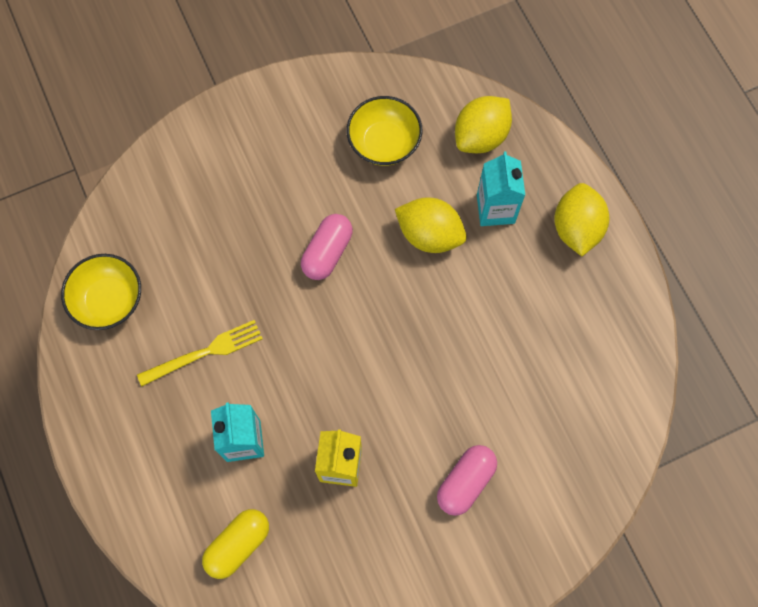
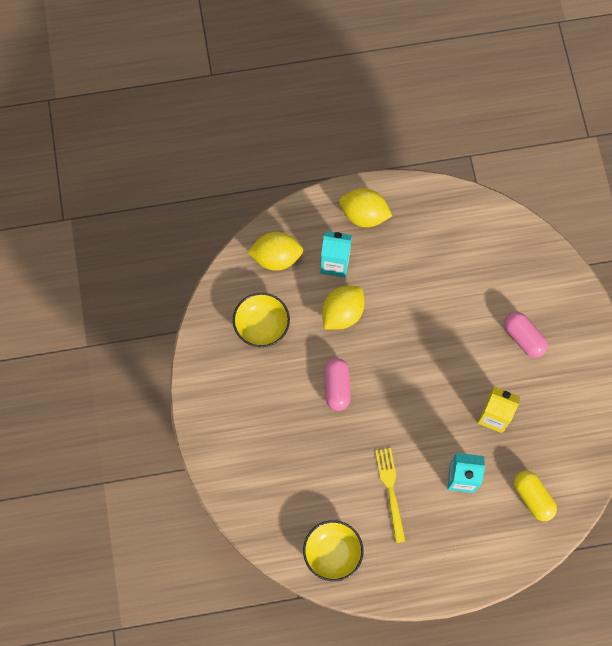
camera: 75 degrees left, 0 degrees up
(327, 252) = (337, 387): pink capsule -> pink capsule turned 45 degrees clockwise
(481, 136) = (276, 257): yellow lemon -> yellow lemon turned 60 degrees counterclockwise

